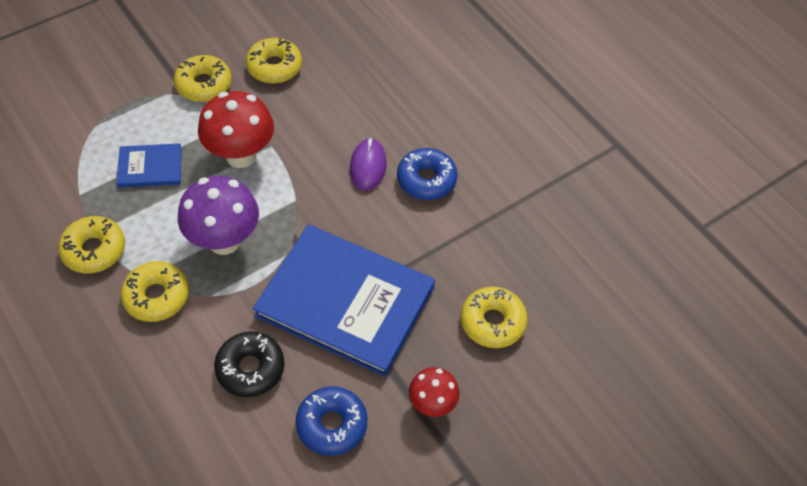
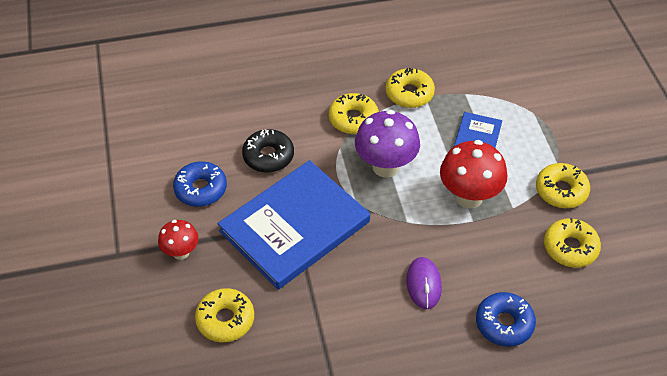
camera: 115 degrees right, 5 degrees down
(368, 166) = (423, 284): purple mouse -> purple mouse turned 60 degrees clockwise
(426, 180) = (391, 325): blue donut -> blue donut (504, 324)

